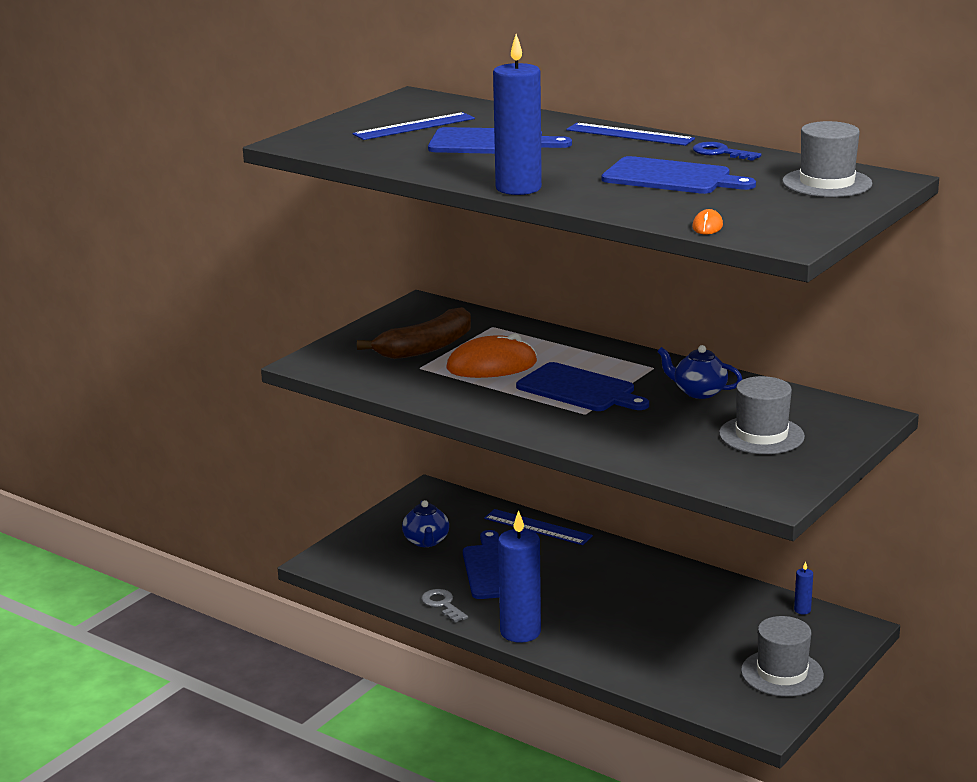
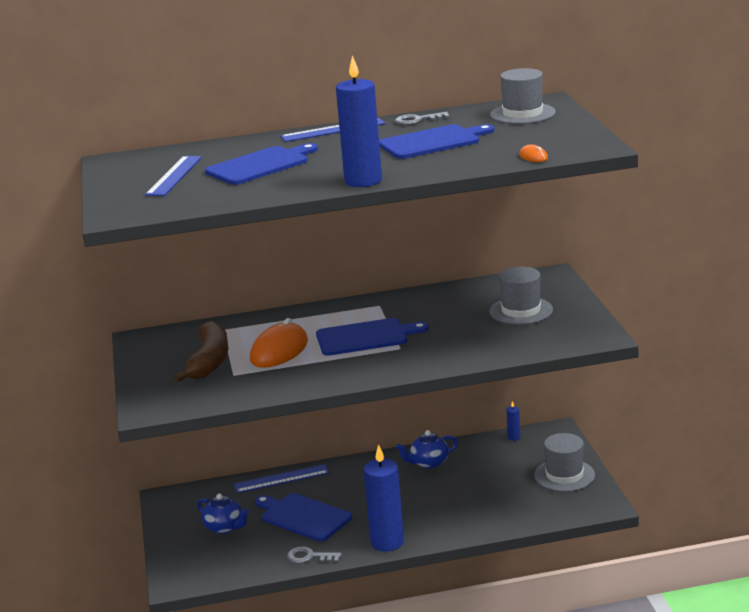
camera: 45 degrees left, 0 degrees up
(698, 392) = (436, 305): blue teapot -> blue teapot (428, 463)
(720, 153) = (417, 120): blue key -> grey key

